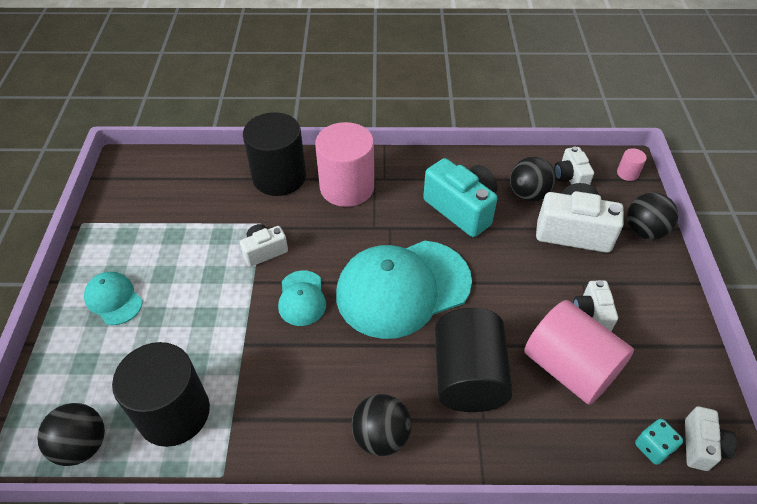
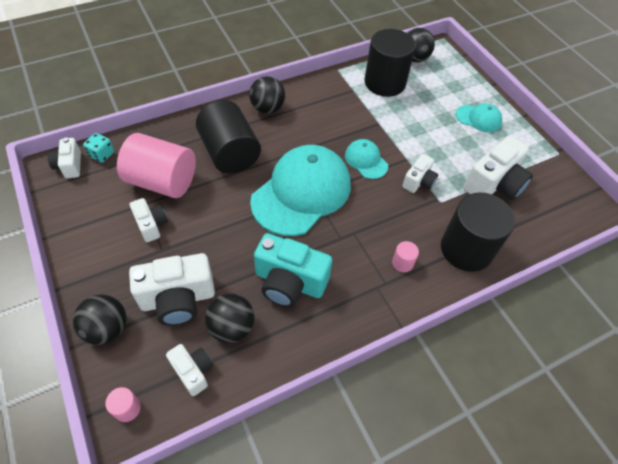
camera: 150 degrees right, 5 degrees up
(189, 219) = (494, 184): none -> white camera
(347, 187) = (402, 263): pink cylinder -> pink cylinder, size x0.40

